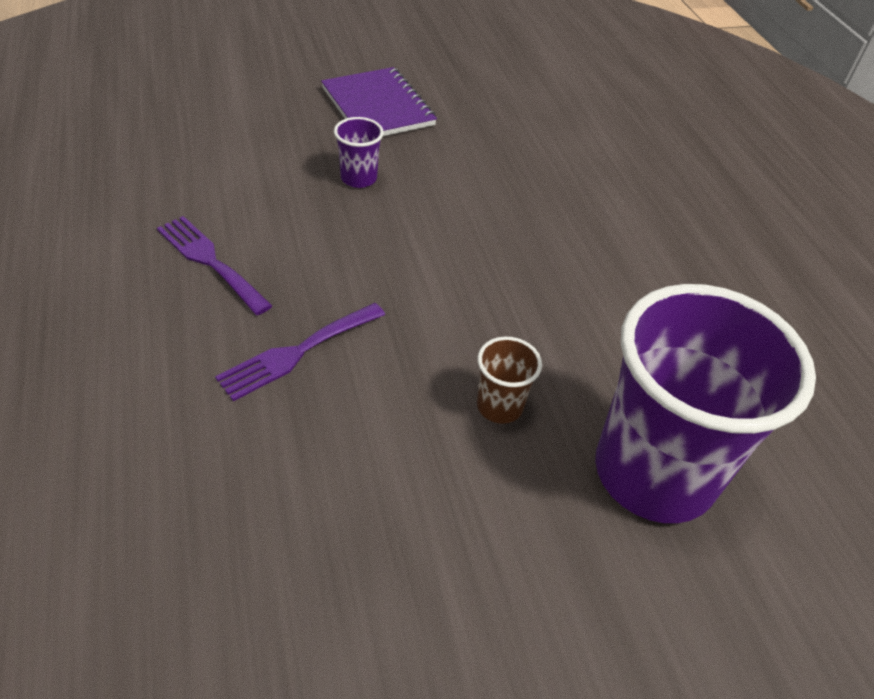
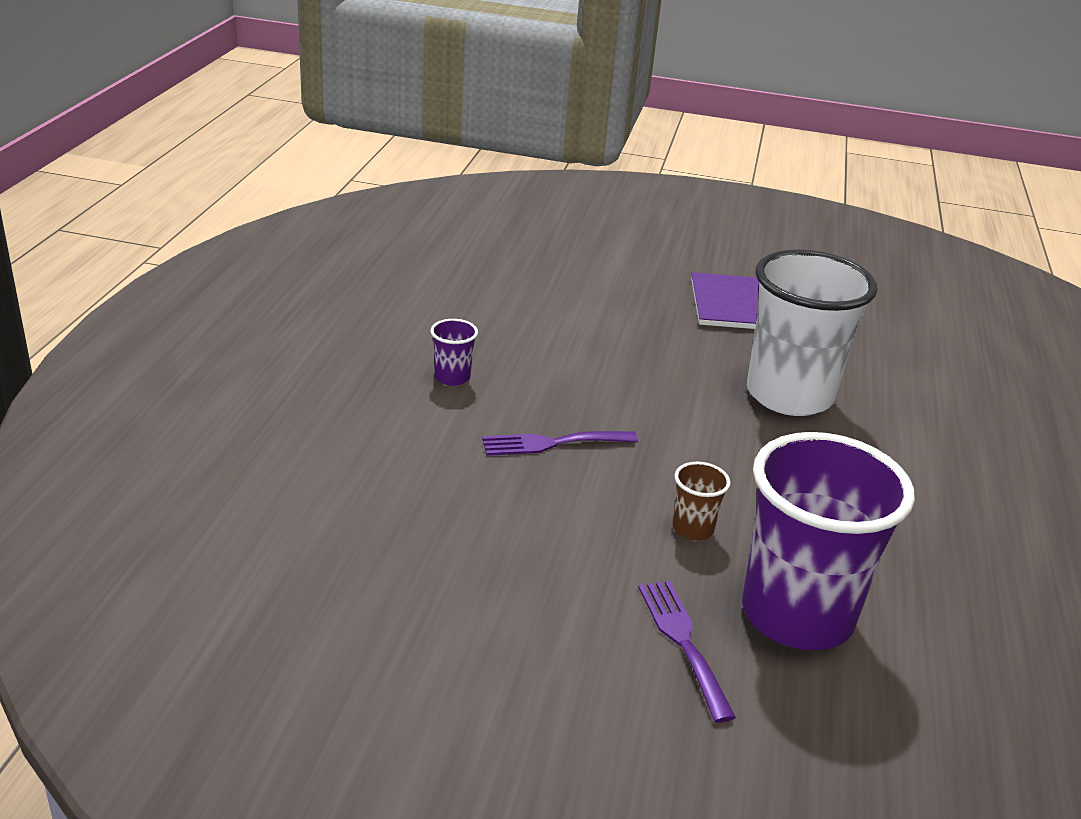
camera: 30 degrees right, 15 degrees down
(210, 261) = (522, 368): purple fork -> purple fork (682, 641)
(358, 178) = (679, 349): purple cup -> purple cup (452, 377)
(489, 198) = (789, 395): none -> white cup

